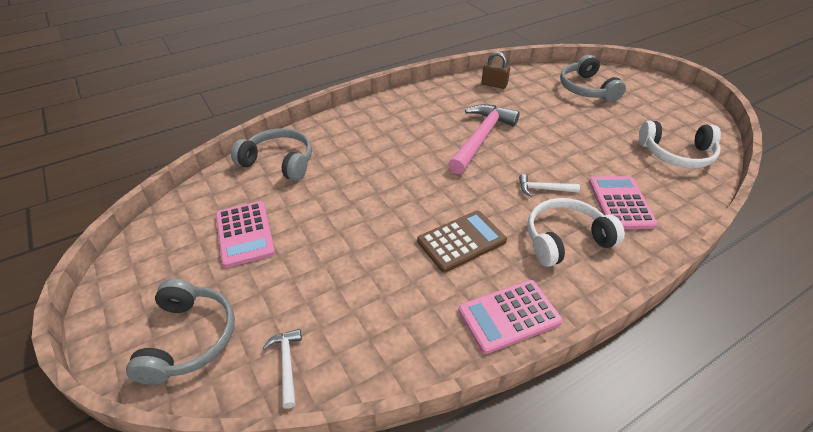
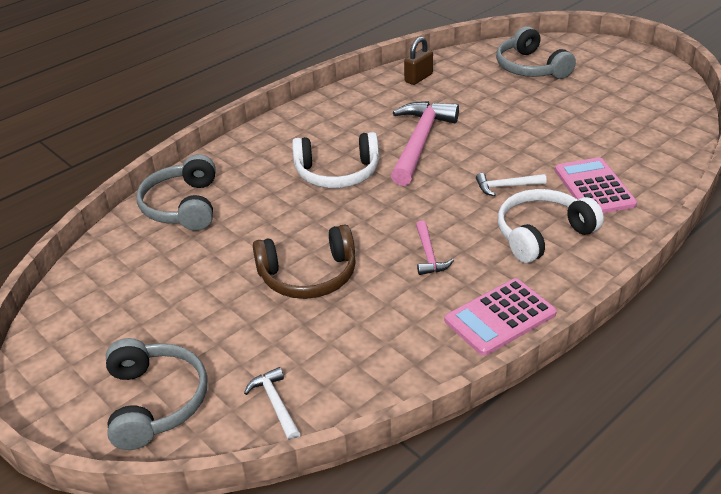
camera: 10 degrees left, 5 degrees down
(244, 234) = (173, 289): pink calculator -> none
(279, 162) = (183, 206): grey headphones -> grey headphones turned 105 degrees counterclockwise
(355, 242) = (308, 276): none -> brown headphones
(461, 241) = (428, 255): brown calculator -> pink hammer
(494, 85) = (418, 78): brown padlock -> brown padlock turned 60 degrees counterclockwise
(677, 154) = (646, 126): white headphones -> white headphones (337, 173)

